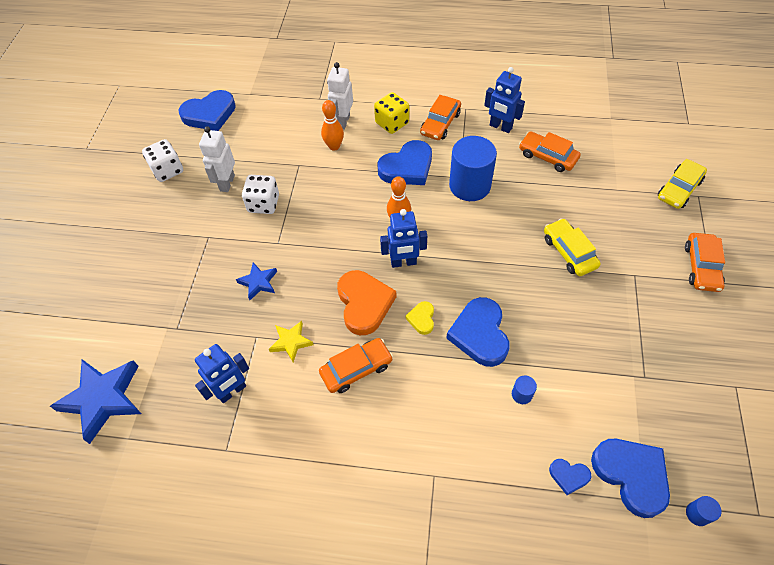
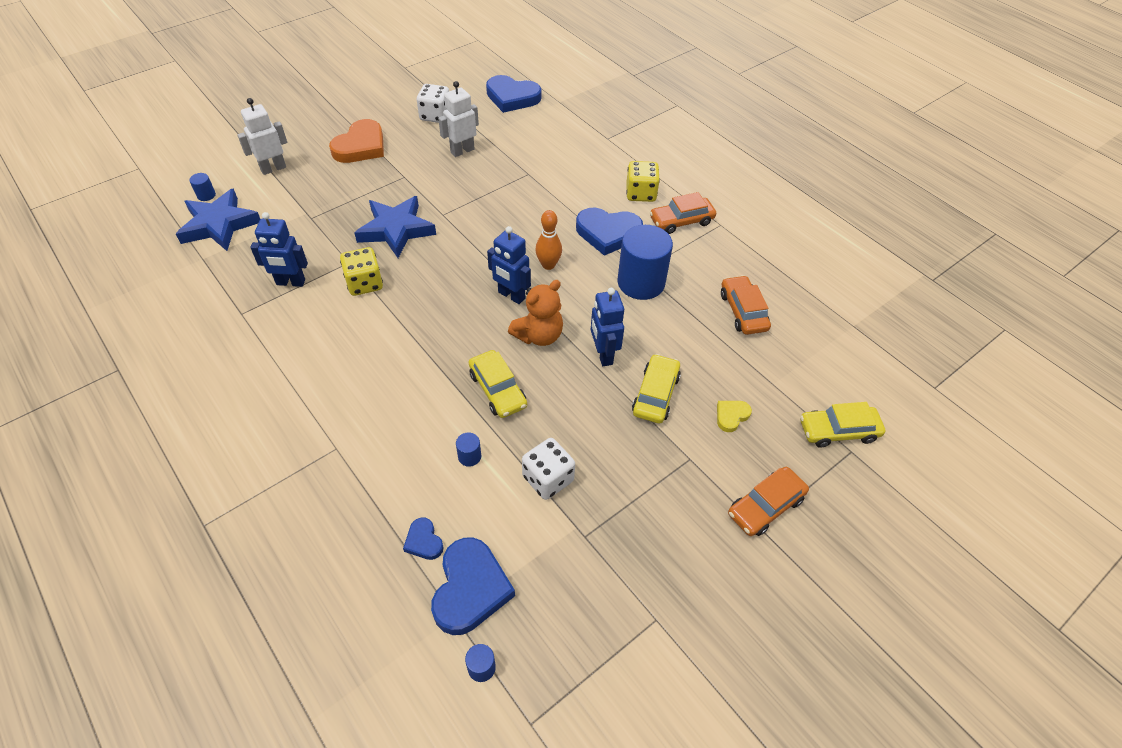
camera: 40 degrees right, 5 degrees down
(54, 385) = (206, 195): none -> blue cylinder
(258, 282) = (396, 229): blue star -> blue star, size x1.89
(263, 204) = (468, 182): white dice -> white dice (548, 479)
(291, 342) = (364, 283): yellow star -> yellow dice
(334, 146) = (572, 179): orange bowling pin -> none
(343, 121) = (603, 166): white robot -> white robot (273, 168)
(356, 369) = (381, 336): orange car -> none
(364, 304) = (445, 300): orange heart -> orange heart (361, 146)
(422, 319) = (470, 343): yellow heart -> yellow heart (731, 416)
(456, 274) = (539, 335): none -> orange teddy bear
(480, 334) = (497, 390): blue heart -> yellow car
(500, 127) = (732, 259): blue robot -> blue robot (603, 355)

